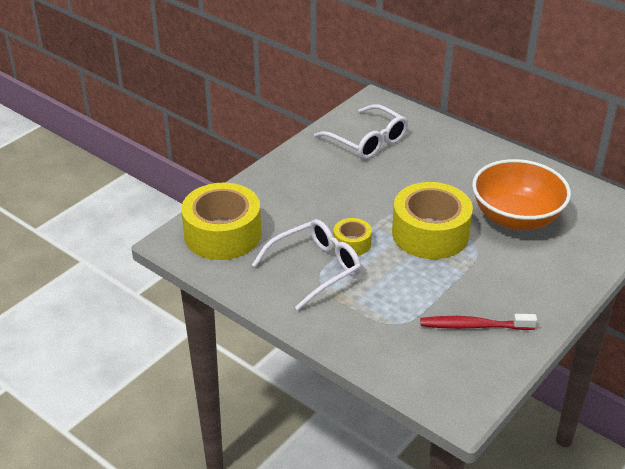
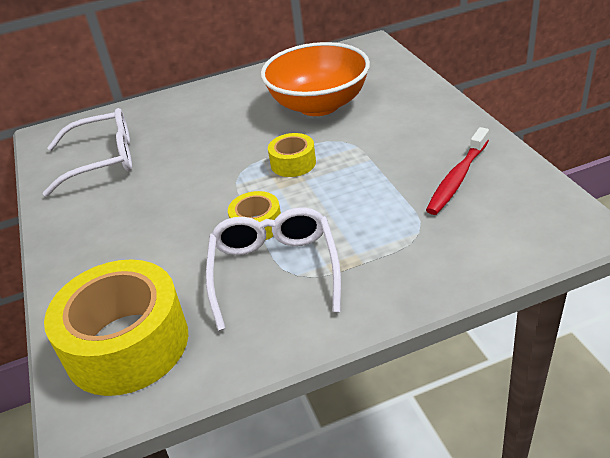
camera: 55 degrees left, 0 degrees up
(430, 233) = (293, 163): yellow tape -> yellow tape, size x0.49

